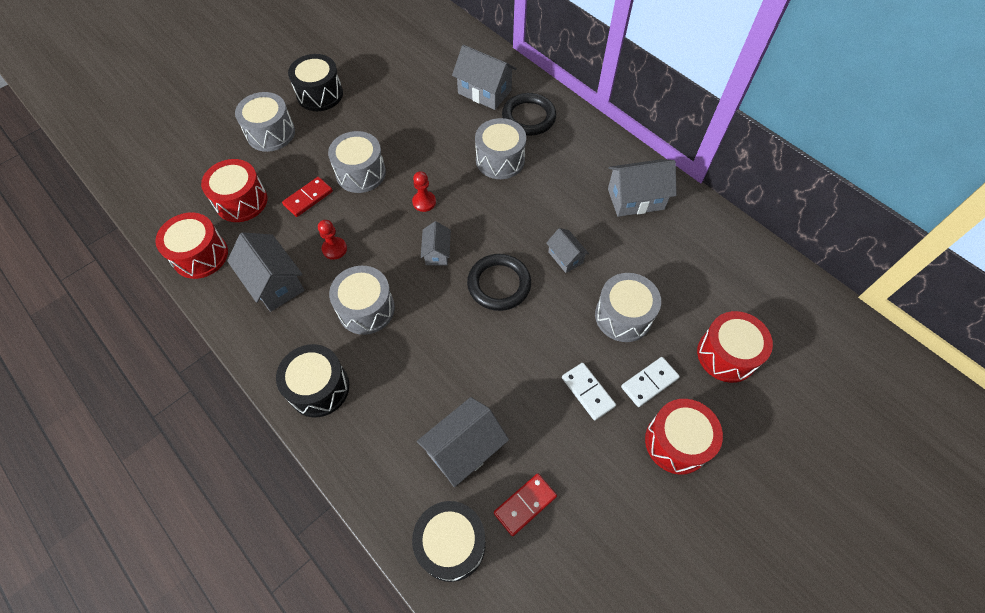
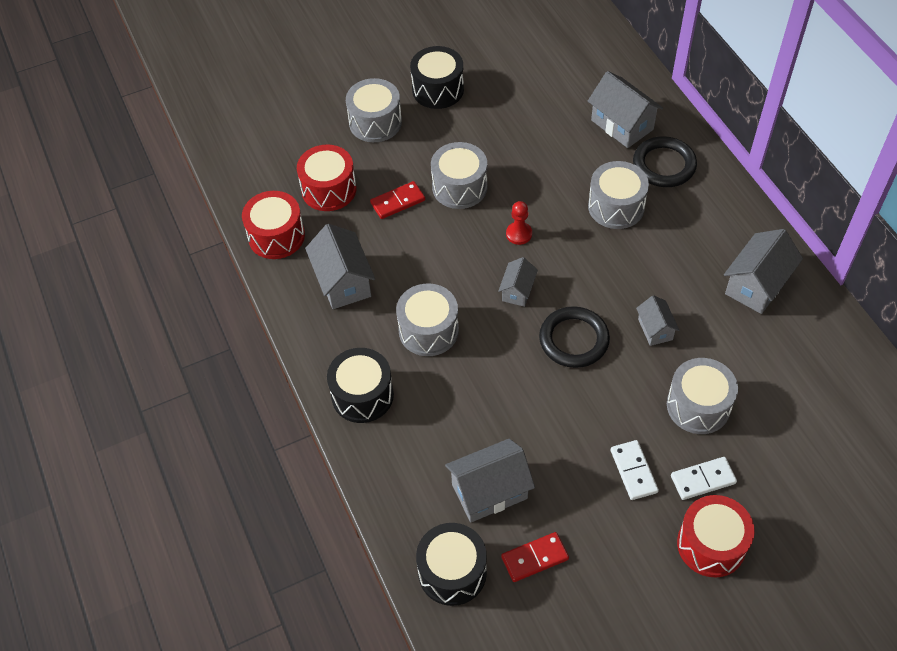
camera: 20 degrees right, 5 degrees down
(334, 249) = (412, 261): red pawn -> none
(635, 199) = (757, 285): grey house -> grey house turned 60 degrees counterclockwise
(726, 355) = (799, 474): red drum -> none

